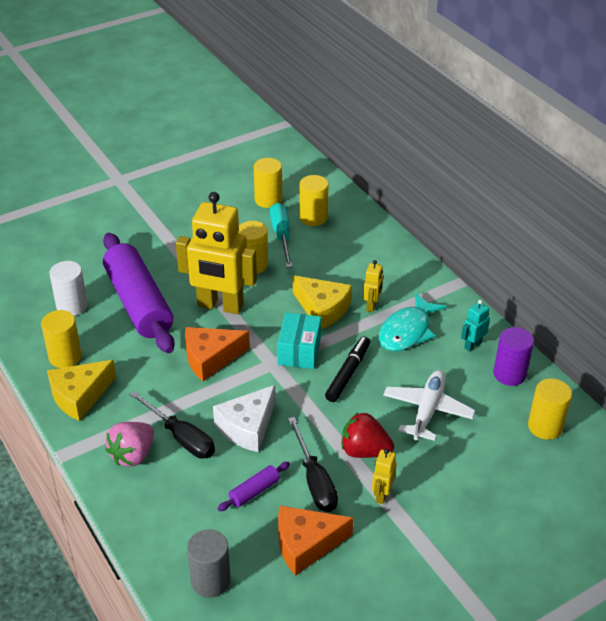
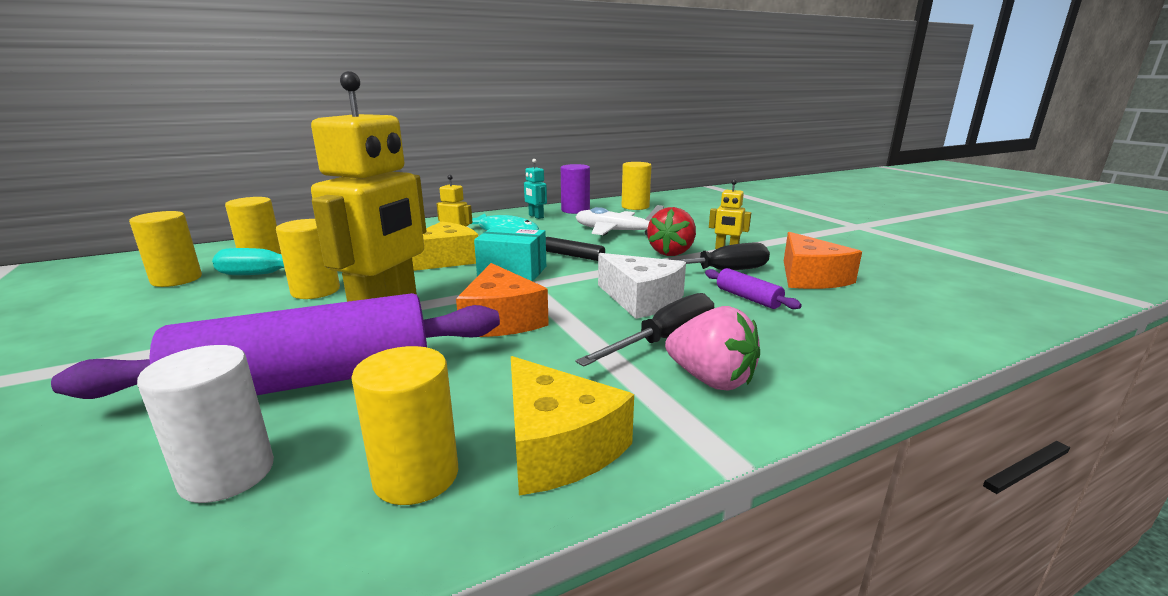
camera: 85 degrees left, 20 degrees down
(210, 581) = (906, 323): grey cylinder -> none

